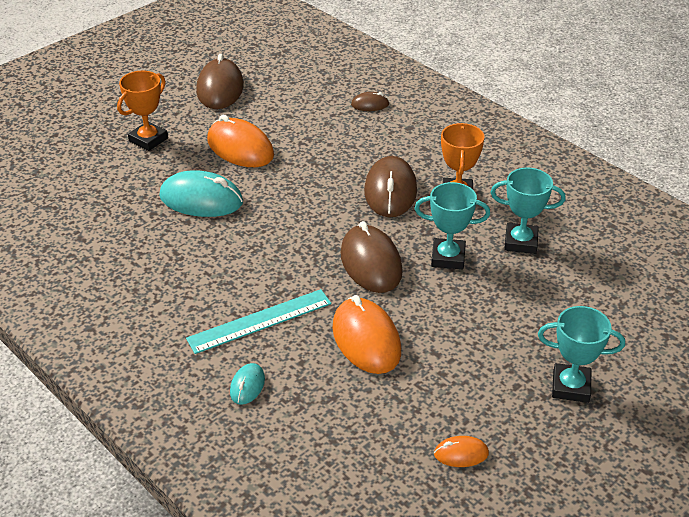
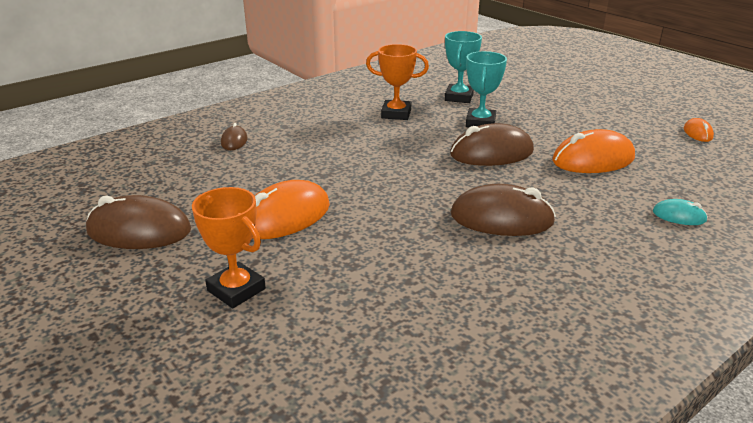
camera: 85 degrees left, 10 degrees down
(201, 200) = (385, 244): turquoise mouse -> none
(260, 321) = (587, 208): turquoise ruler -> none
(390, 191) = (386, 139): brown mouse -> brown mouse (501, 218)
(570, 387) = (612, 96): turquoise trophy -> none

